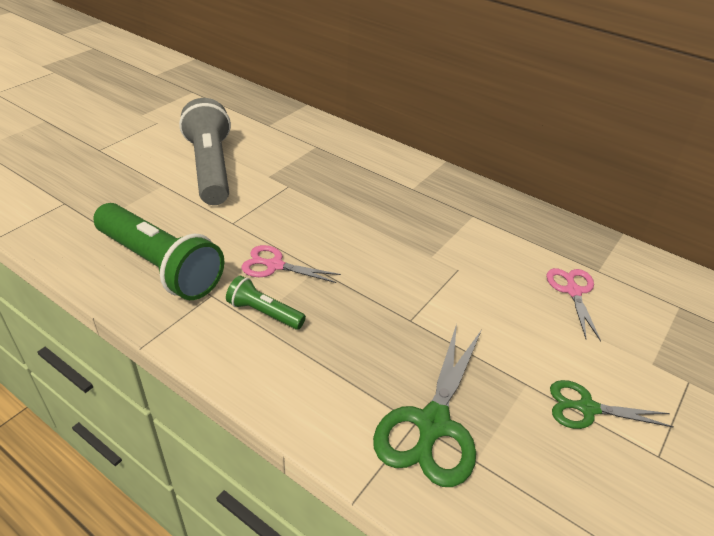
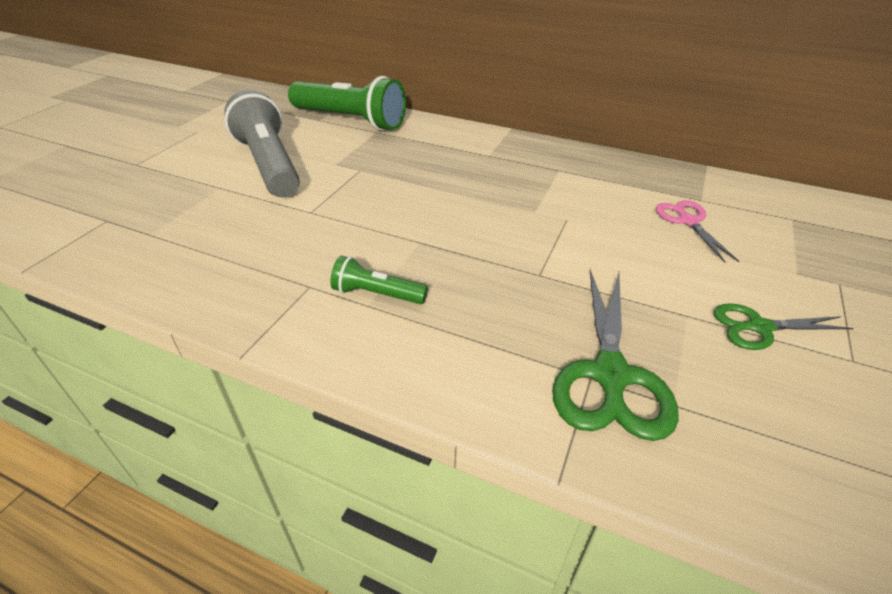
camera: 10 degrees left, 0 degrees up
(160, 266) = (239, 266): green flashlight -> green flashlight (350, 120)
(274, 265) = (372, 245): pink scissors -> none

